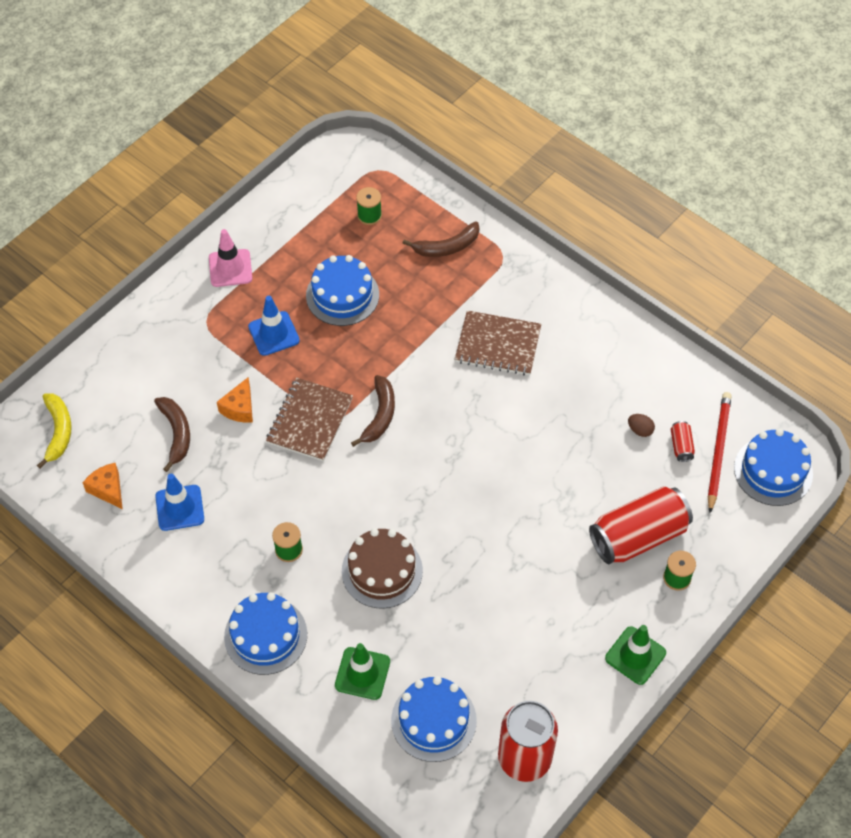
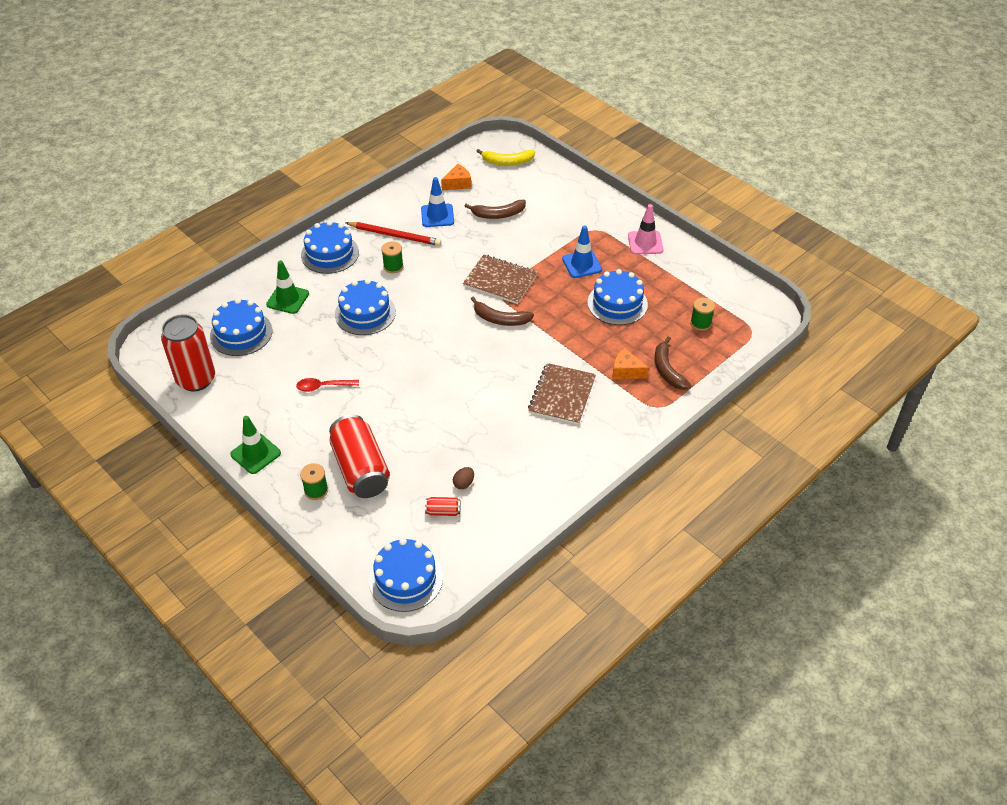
camera: 95 degrees right, 10 degrees down
(239, 408) = (516, 245): orange cheese -> orange cheese (626, 371)
(382, 571) = (365, 313): brown cake -> blue cake
(517, 599) = (323, 386): none -> red spoon
(718, 451) = (433, 538): red pencil -> red pencil (395, 235)

